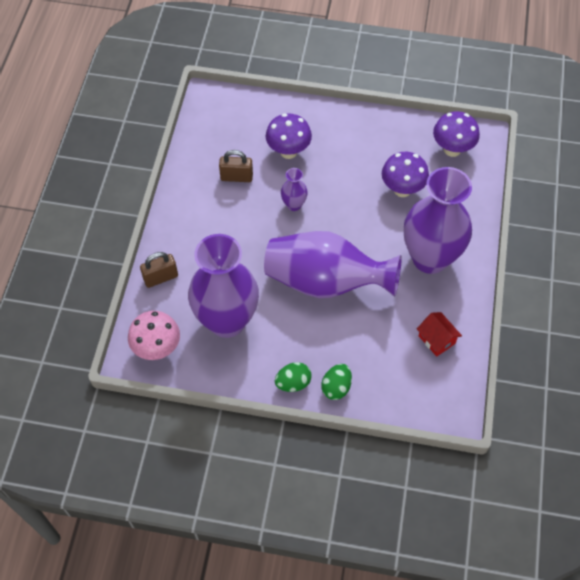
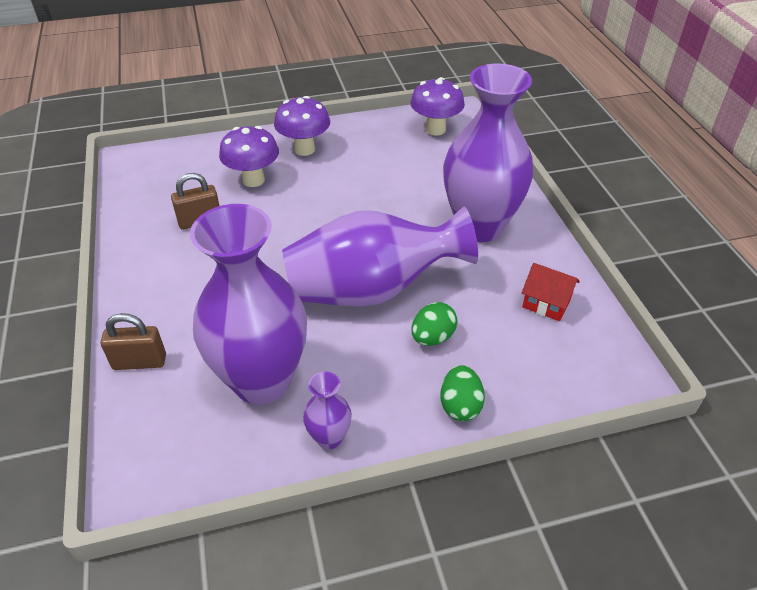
camera: 25 degrees left, 15 degrees down
(157, 348) = (170, 457): pink mushroom -> none
(161, 278) = (139, 362): brown padlock -> brown padlock turned 45 degrees clockwise
(293, 383) = (398, 424): green egg -> green egg (432, 337)
(294, 205) = (287, 226): purple vase -> purple vase (329, 438)
(402, 189) = (406, 176): purple mushroom -> purple mushroom (304, 149)

